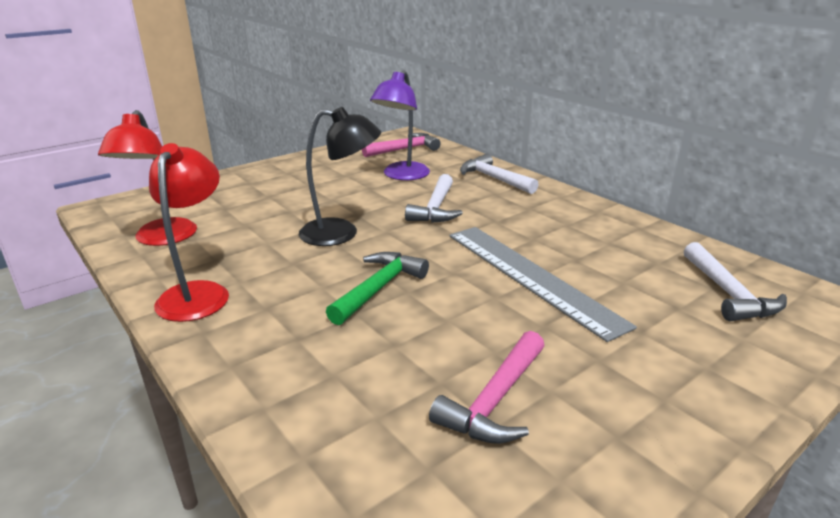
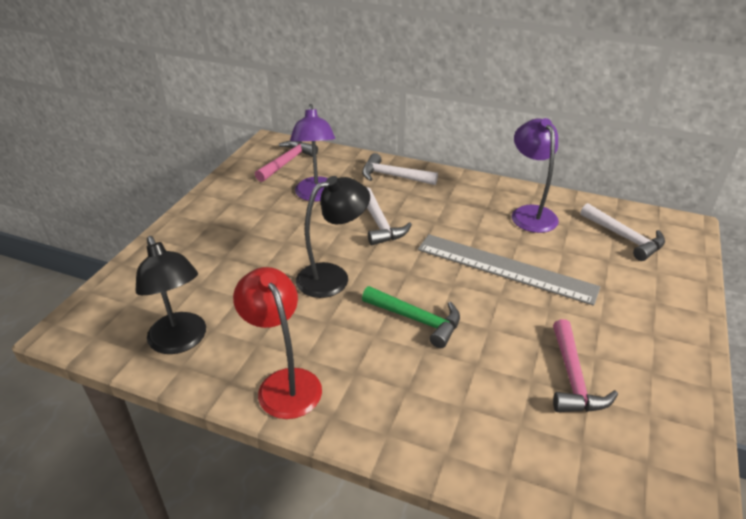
camera: 30 degrees left, 10 degrees up
(162, 239) = (181, 341): red lamp -> black lamp
(379, 288) = (417, 320): green hammer -> green hammer turned 120 degrees clockwise
(618, 240) = (530, 213): none -> purple lamp

